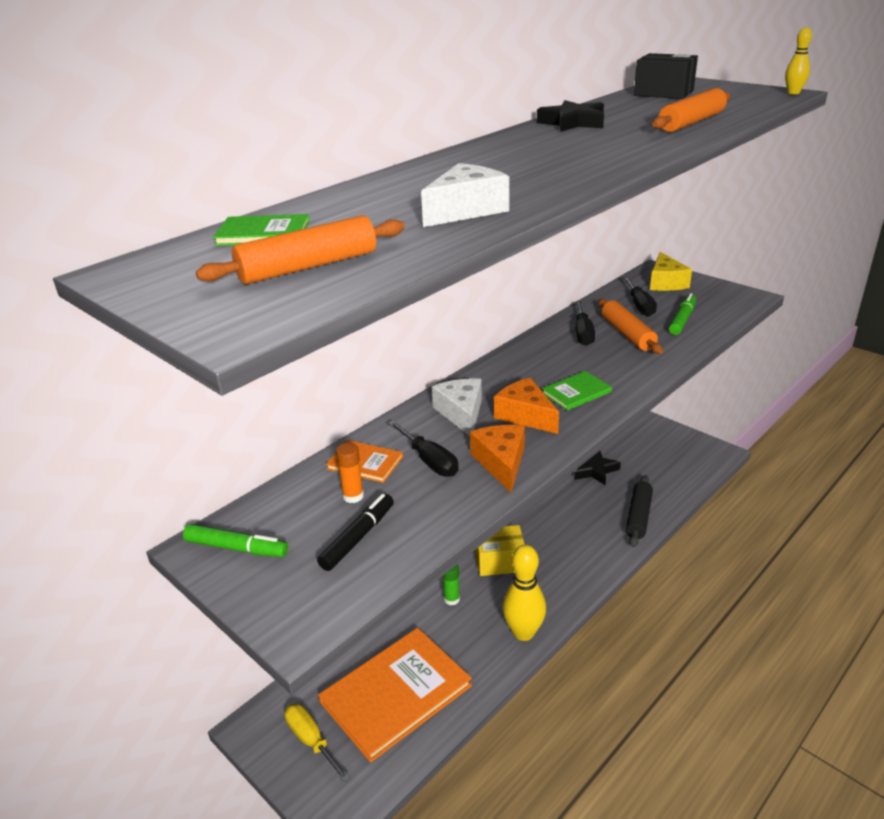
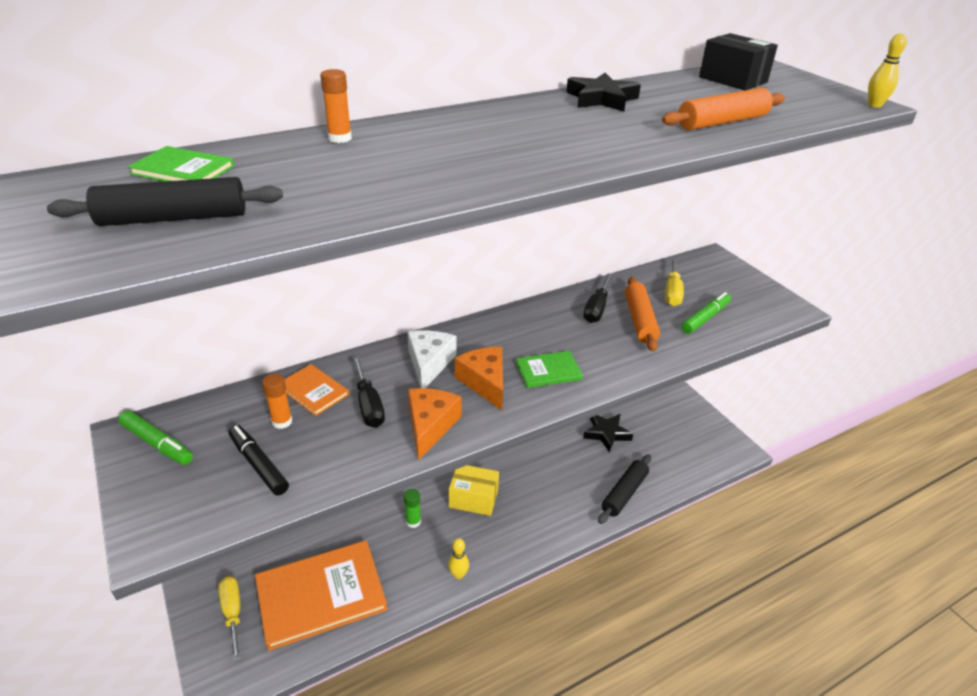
camera: 15 degrees right, 5 degrees up
(308, 267) = (173, 218): orange rolling pin -> black rolling pin
(358, 537) = (258, 465): black marker -> black marker turned 90 degrees counterclockwise
(379, 186) = (340, 138): none -> orange glue stick
(466, 210) = (382, 185): white cheese -> none
(523, 632) = (458, 574): yellow bowling pin -> yellow bowling pin, size x0.51
(639, 306) = (672, 292): black screwdriver -> yellow screwdriver
(666, 283) = (715, 273): yellow cheese -> none

